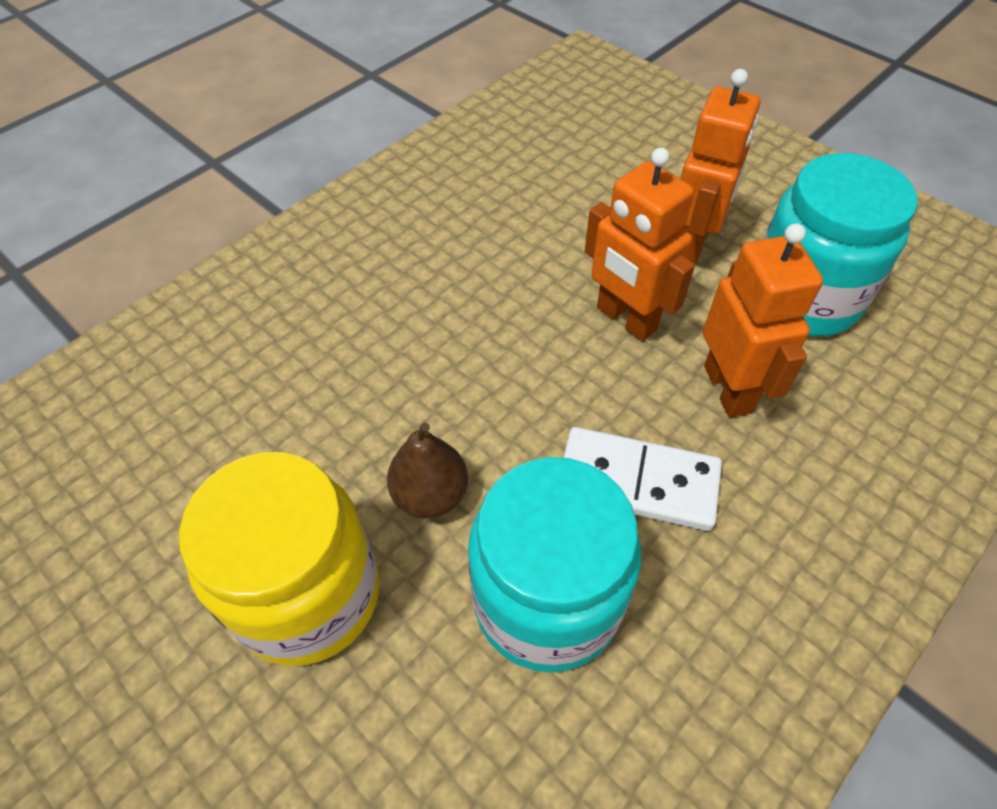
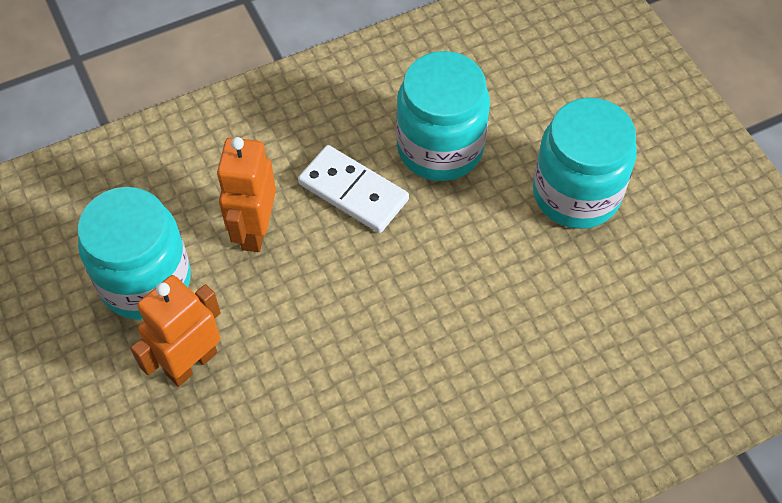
camera: 160 degrees left, 5 degrees up
(308, 594) = (576, 193): yellow jar -> turquoise jar
(430, 495) = (487, 226): brown pear -> none
(625, 319) = (291, 309): orange robot -> none

